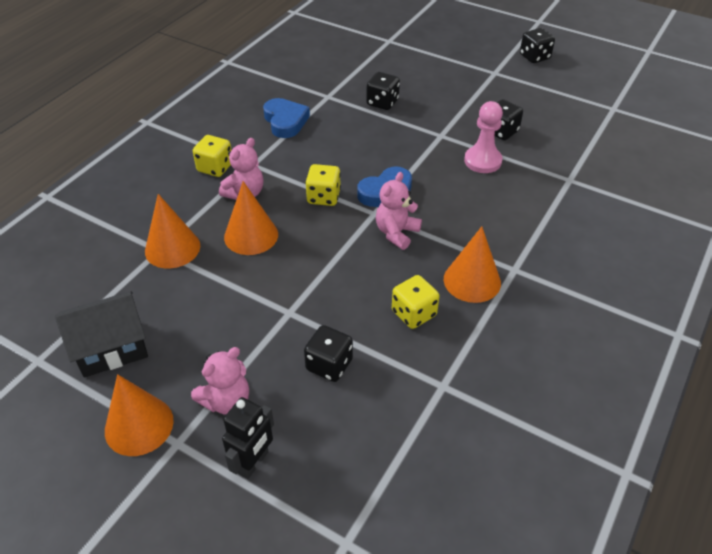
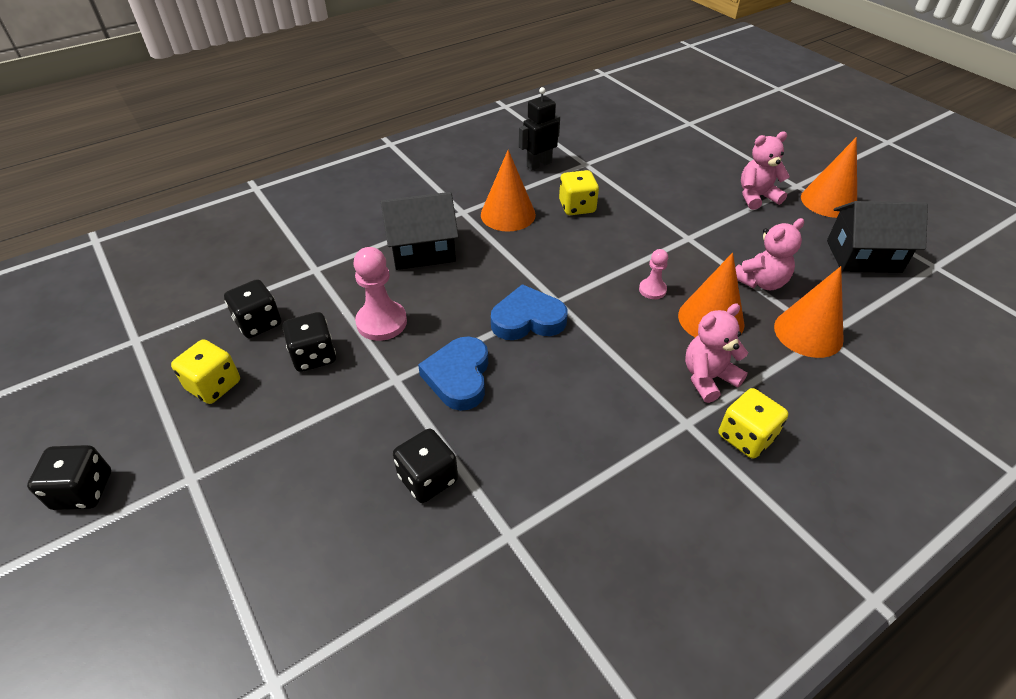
camera: 155 degrees left, 0 degrees up
(253, 463) = (740, 163): black robot -> black robot (539, 164)
(285, 121) = (610, 497): blue heart -> blue heart (458, 377)
(304, 246) = (652, 290): none -> pink pawn
(323, 197) = (606, 339): yellow dice -> yellow dice (214, 385)
(329, 365) = (666, 195): black dice -> black dice (258, 323)
(396, 233) = (547, 273): pink teddy bear -> pink teddy bear (761, 282)
(509, 220) = (422, 250): none -> black house

